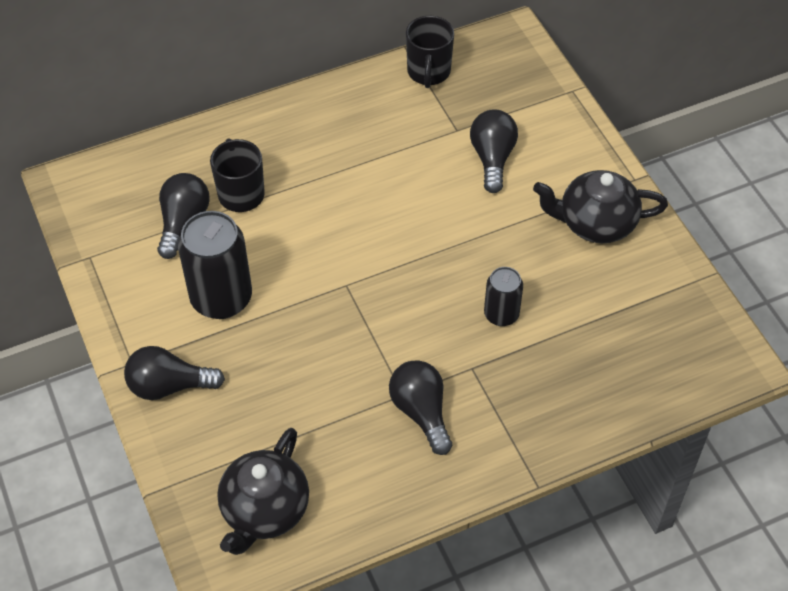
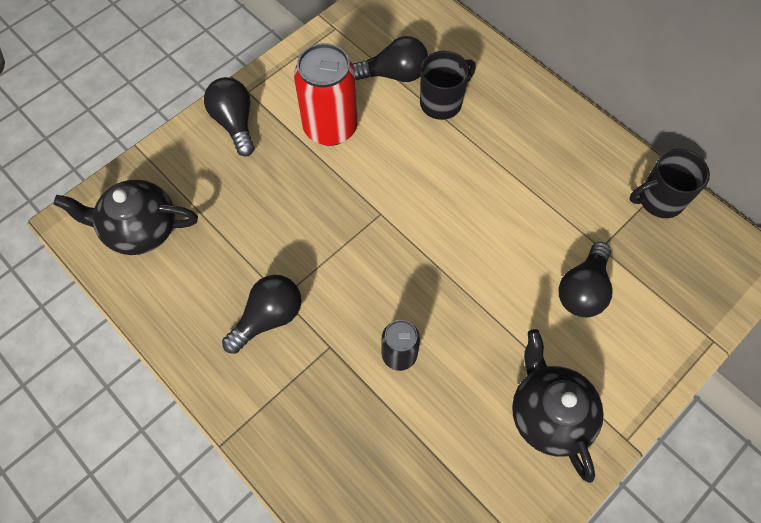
camera: 70 degrees right, 10 degrees up
(221, 298) = (330, 127): black can -> red can
(492, 158) = (582, 290): black light bulb -> black light bulb turned 135 degrees clockwise

